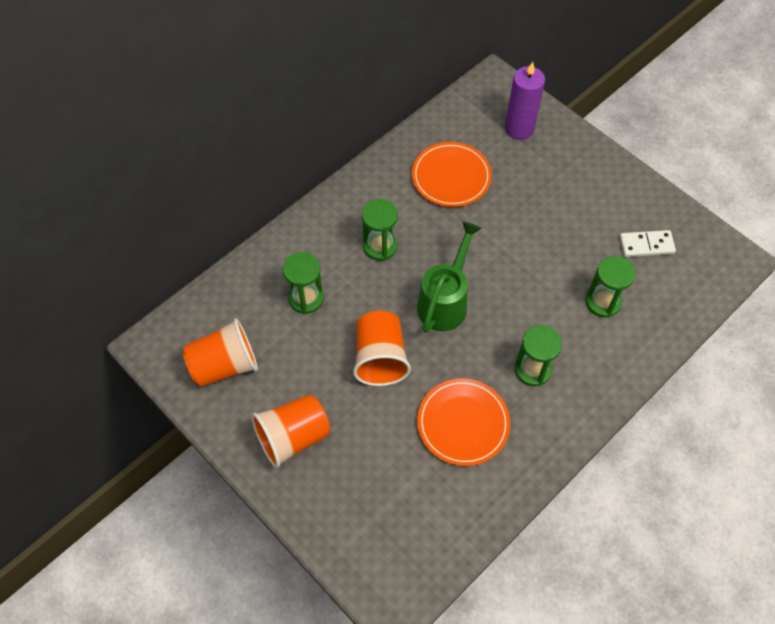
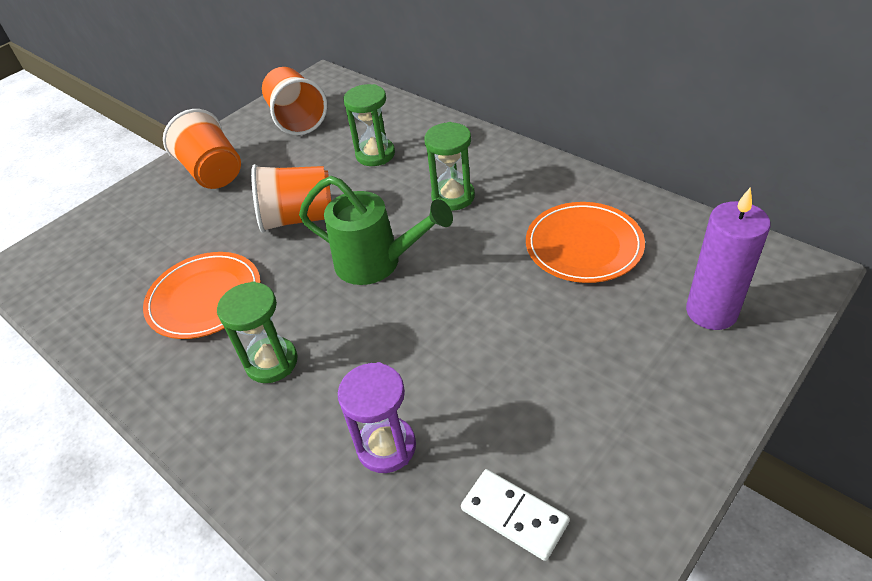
camera: 90 degrees right, 15 degrees down
(603, 302) = (386, 446): green hourglass -> purple hourglass
(646, 245) = (514, 516): white domino -> white domino turned 45 degrees counterclockwise

